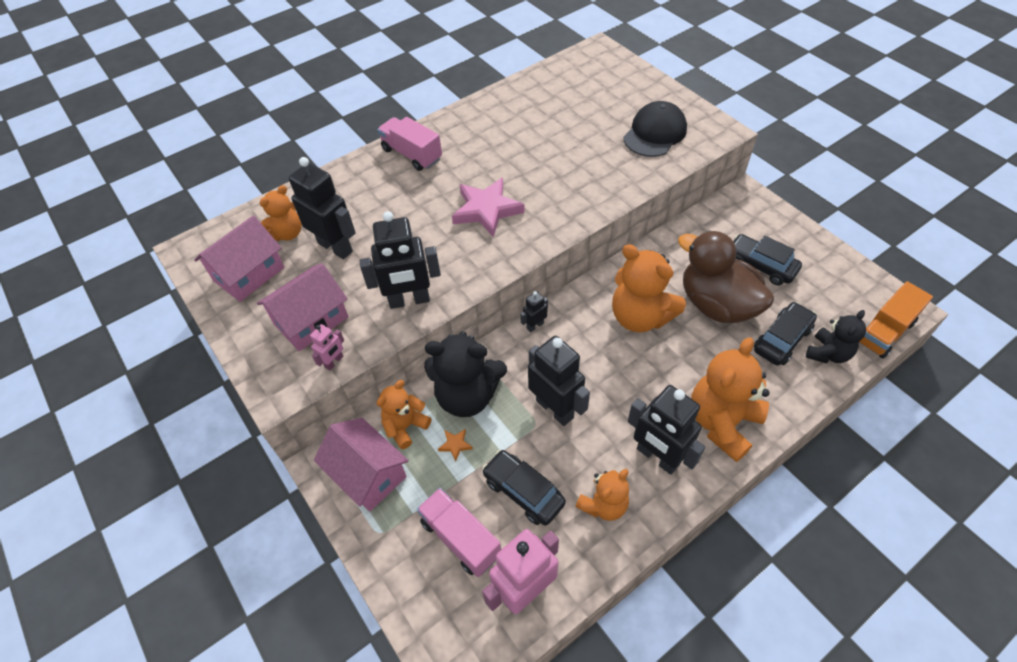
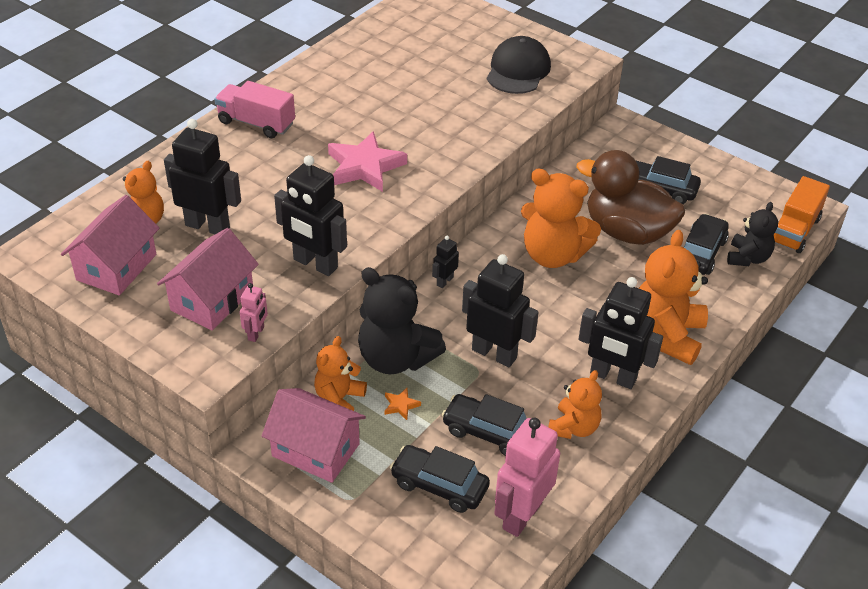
camera: 20 degrees left, 10 degrees down
(409, 300) = (315, 264): black robot -> black robot turned 60 degrees clockwise
(461, 538) = (439, 486): pink truck -> black car
(467, 395) = (396, 358): black teddy bear -> black teddy bear turned 45 degrees clockwise

